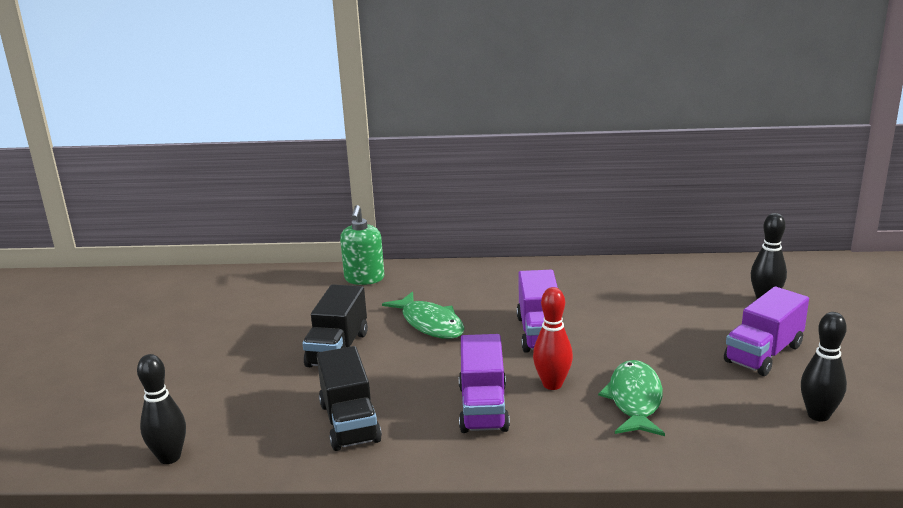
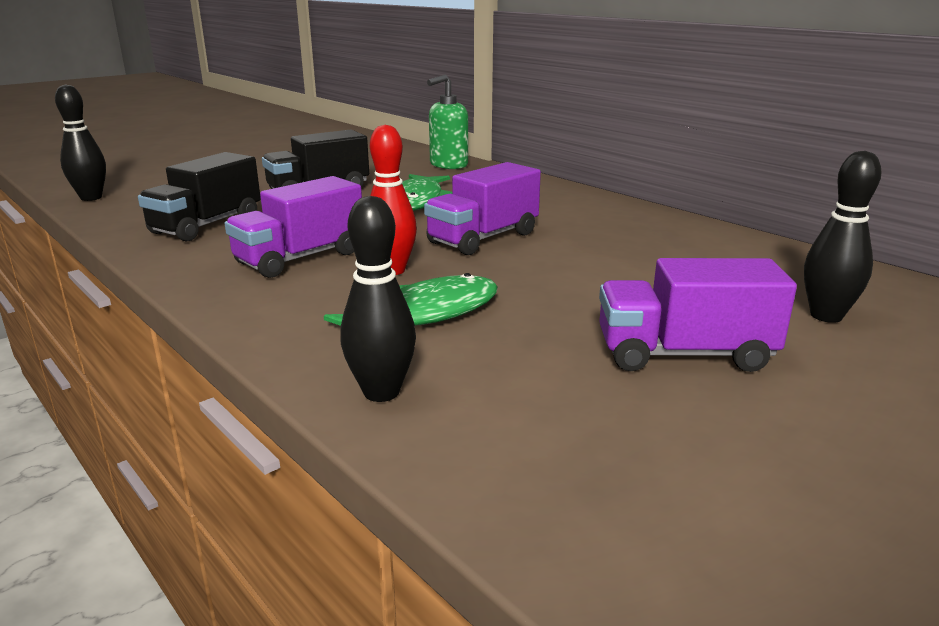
camera: 45 degrees right, 0 degrees up
(818, 415) = (594, 442): black bowling pin -> black bowling pin (381, 392)

